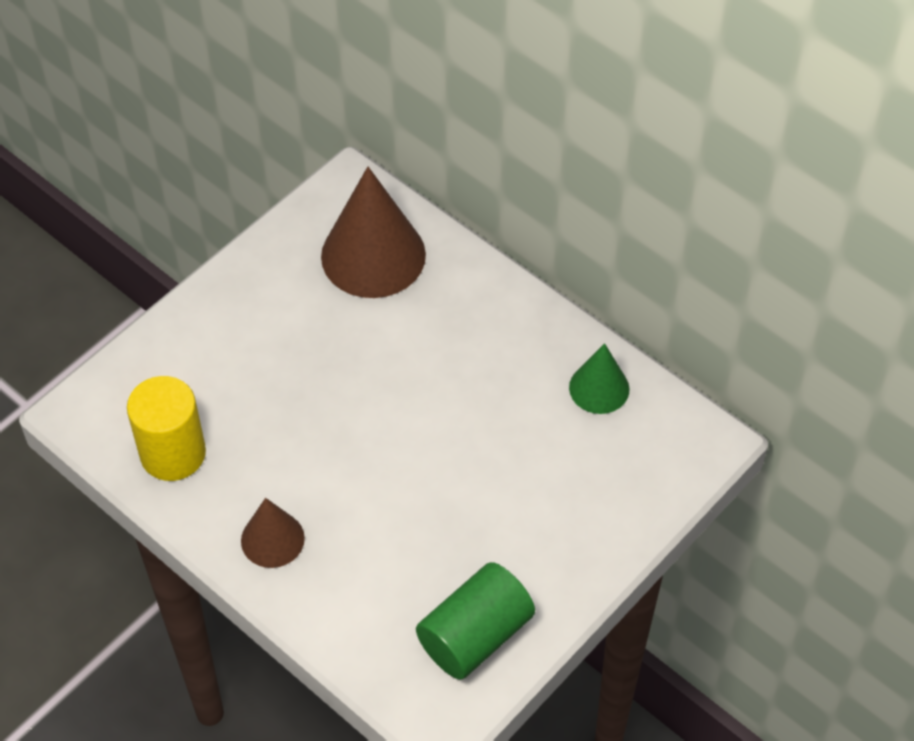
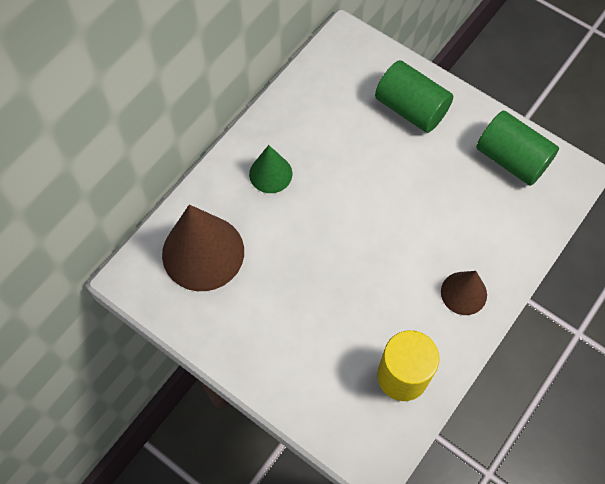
camera: 95 degrees left, 10 degrees up
(574, 512) = (411, 109): none -> green cylinder
(599, 388) = (311, 98): green cone -> green cone (270, 174)

